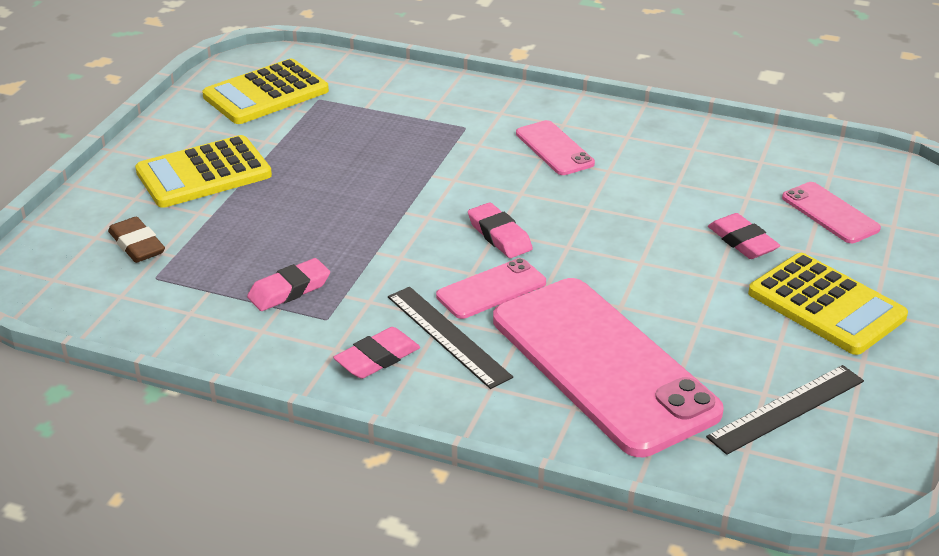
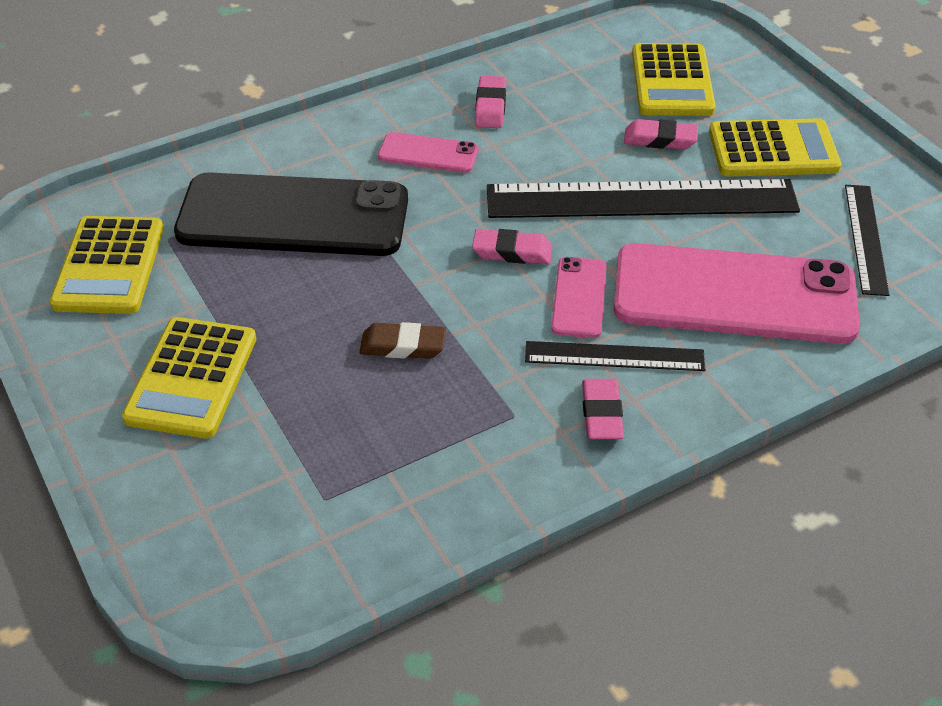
camera: 50 degrees left, 10 degrees up
(137, 245) = (255, 486): brown eraser -> brown eraser (403, 346)
(289, 290) = (447, 417): pink eraser -> pink eraser (490, 107)
(406, 131) = (293, 216): none -> black phone
(651, 266) = (641, 199): none -> black ruler
(830, 213) = (672, 81): pink phone -> yellow calculator

